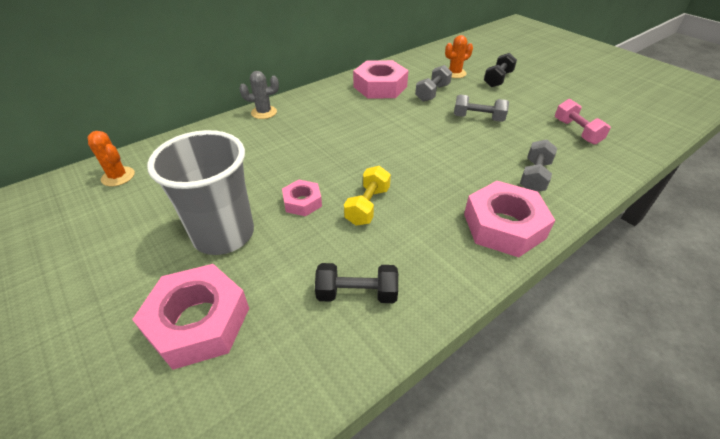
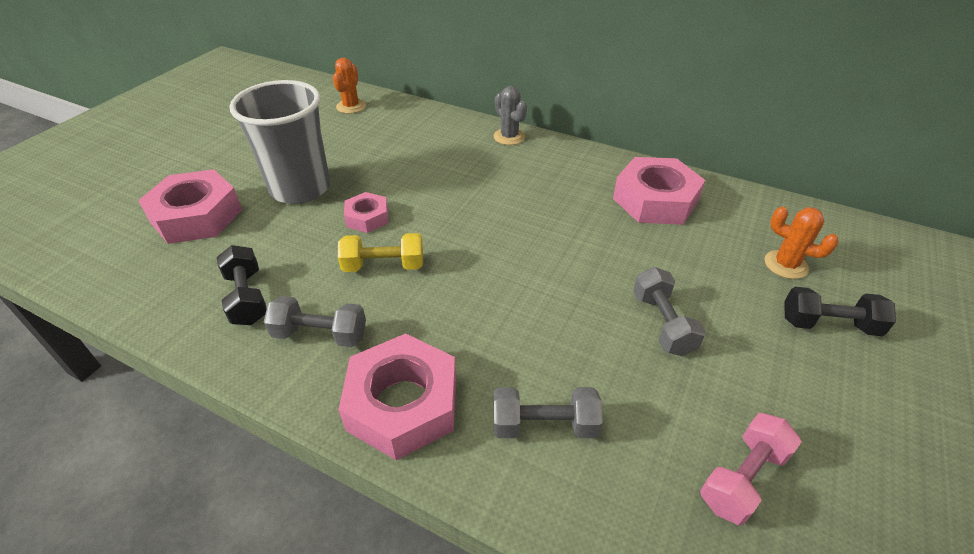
camera: 65 degrees right, 0 degrees up
(432, 93) = (691, 255): grey dumbbell -> grey dumbbell (320, 334)

